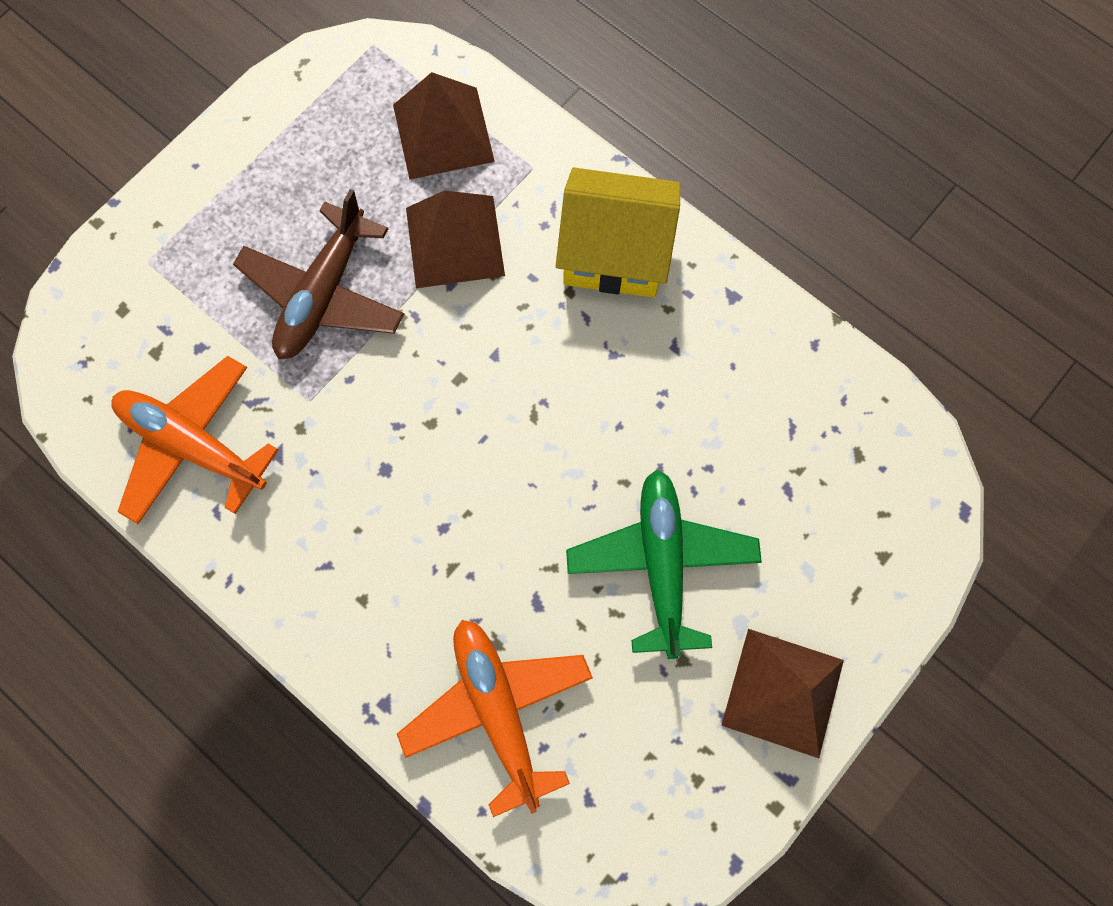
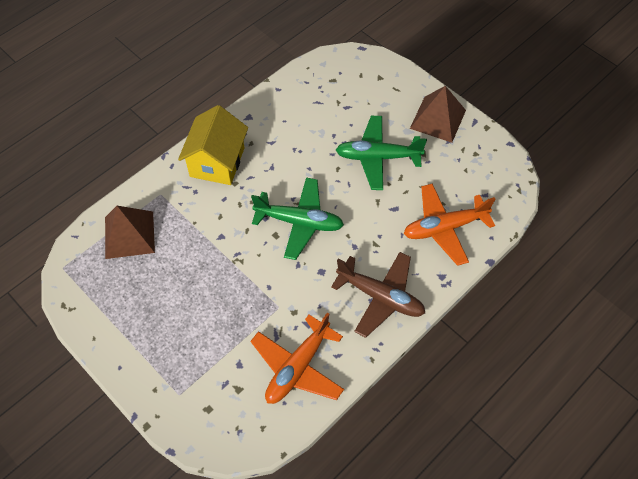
camera: 85 degrees left, 15 degrees down
(324, 293) = (216, 298): brown plane -> brown plane (380, 297)
(454, 241) = (197, 232): brown pyramid -> none
(490, 419) = (299, 222): none -> green plane

